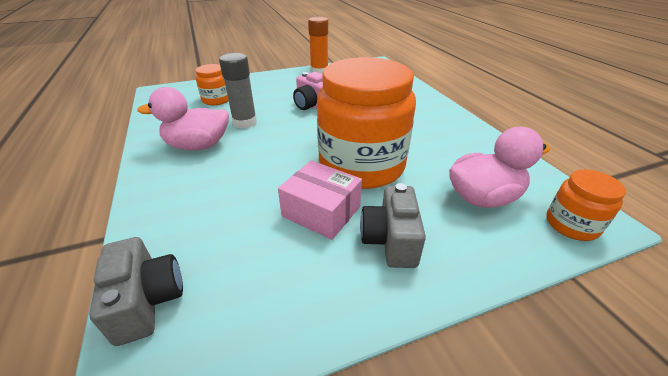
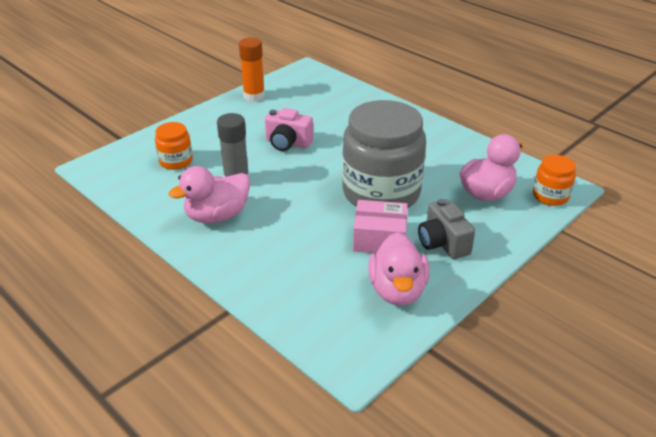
camera: 25 degrees left, 0 degrees up
(147, 301) = (314, 331): grey camera -> none
(288, 284) = (397, 290): none -> pink duck
(361, 165) = (381, 192): orange jar -> grey jar

